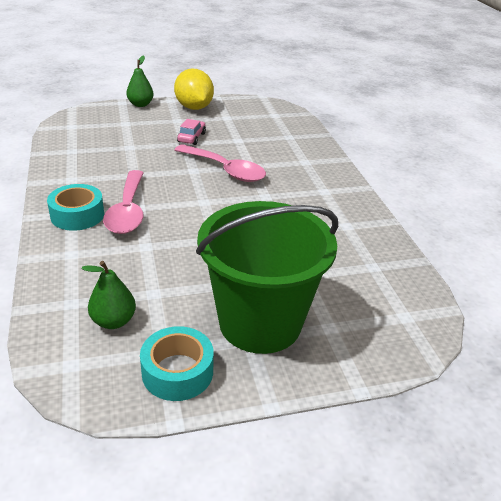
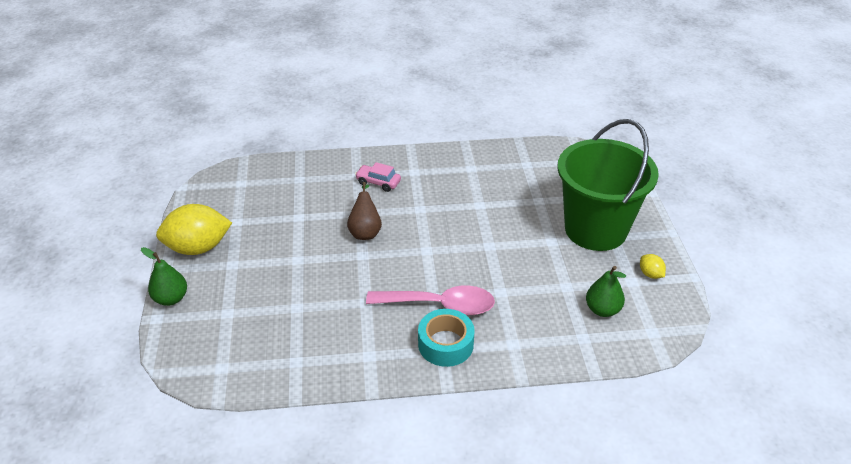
camera: 80 degrees left, 5 degrees up
(177, 372) = (650, 274): turquoise tape -> yellow lemon
(191, 137) = (284, 253): pink car -> pink car (378, 182)
(225, 170) = (365, 231): pink spoon -> brown pear

